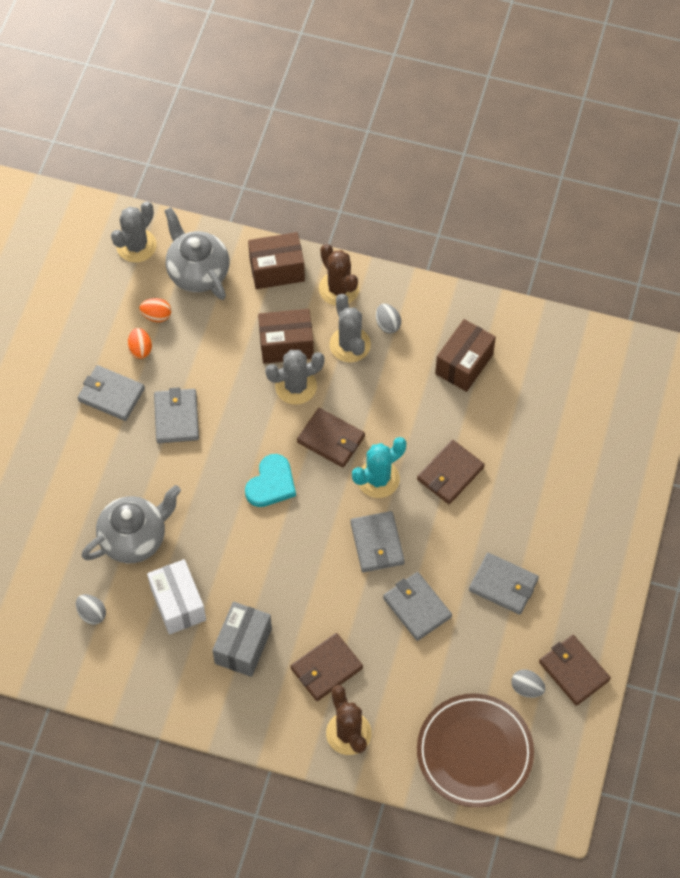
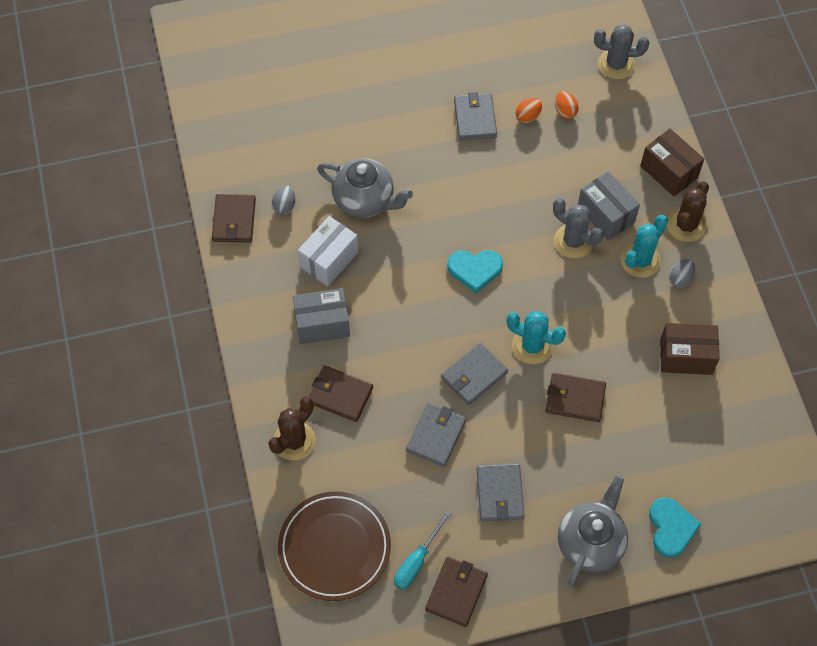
camera: 60 degrees right, 0 degrees up
(176, 417) = (486, 173): grey wallet -> none
(198, 272) = (624, 118): grey teapot -> grey teapot (590, 543)
(286, 345) = (605, 215): brown box -> grey box
(331, 439) = (544, 292): brown wallet -> brown wallet (234, 220)
(350, 345) = (640, 260): grey cactus -> turquoise cactus
(526, 688) = (417, 561): grey egg -> turquoise screwdriver
(611, 467) = (671, 528): none -> turquoise heart

